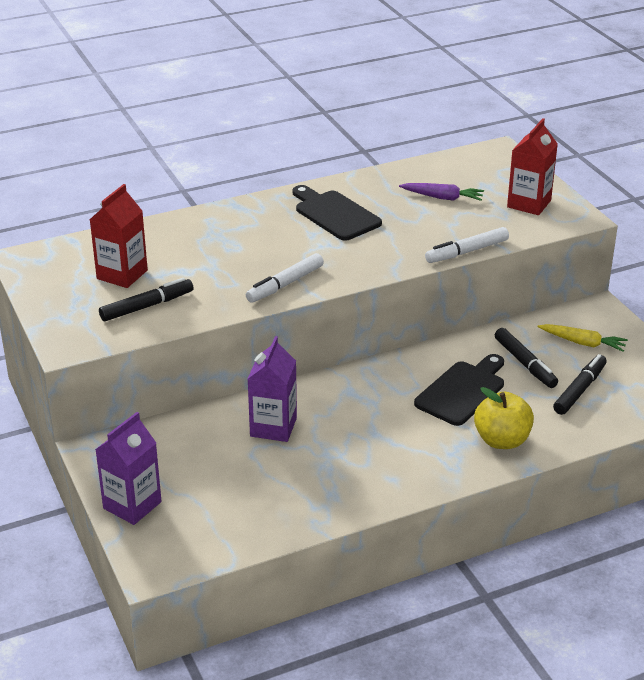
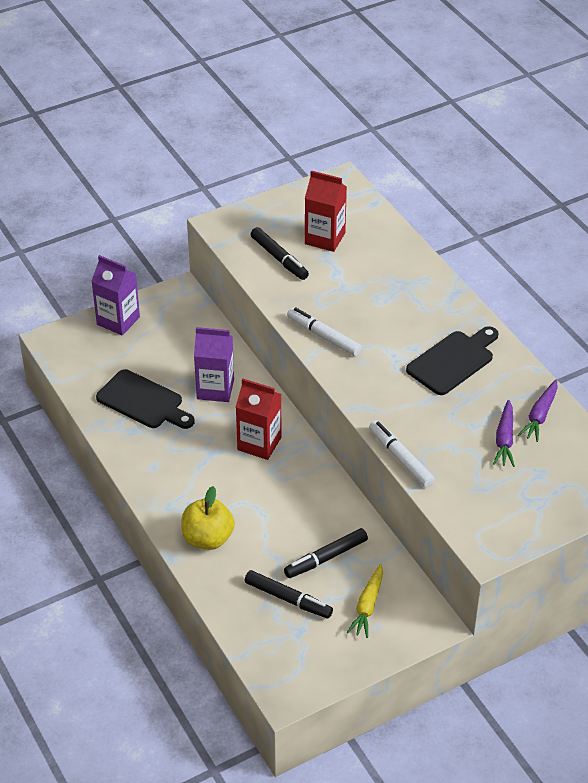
camera: 85 degrees right, 10 degrees up
(413, 178) = (539, 415): none -> purple carrot
(463, 391) = (277, 511): black cutting board -> black cutting board (143, 401)
(529, 204) = (507, 509): red carton -> red carton (259, 443)

